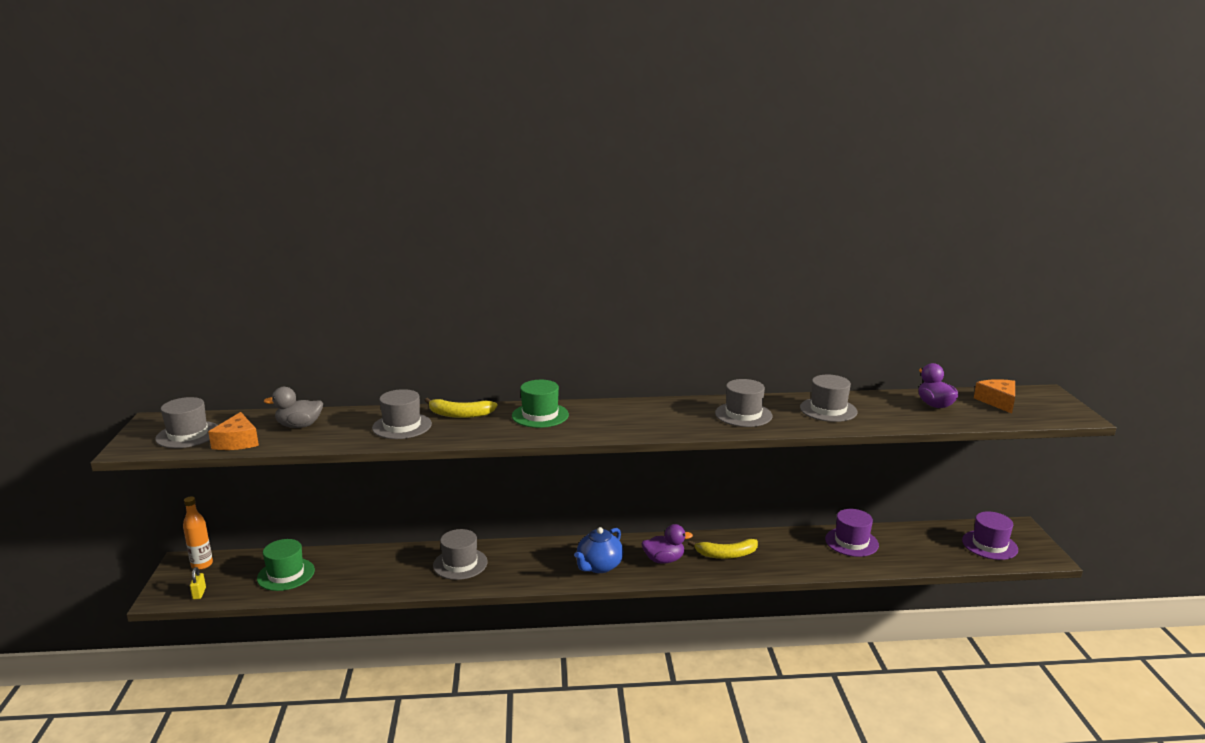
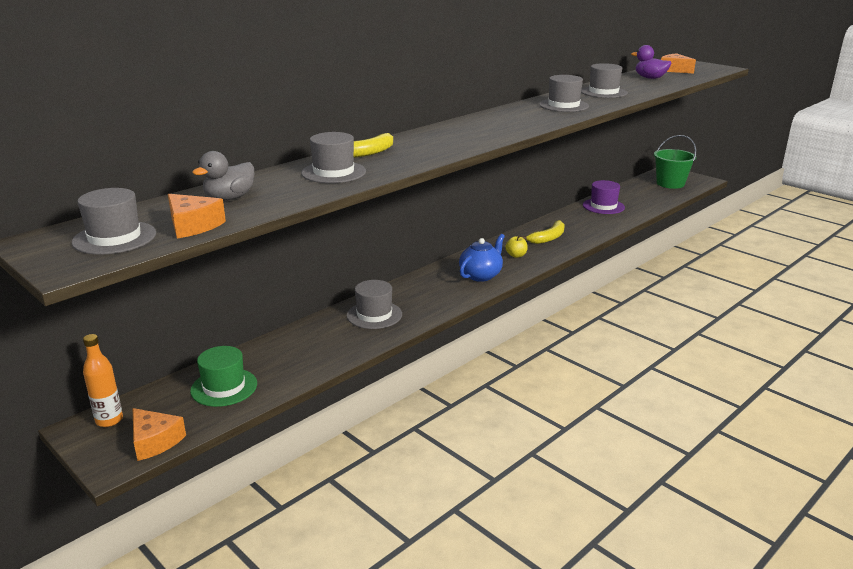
camera: 40 degrees left, 5 degrees up
(199, 593) = (154, 441): yellow padlock -> orange cheese
(540, 415) = (430, 138): green hat -> none
(599, 566) = (481, 275): blue teapot -> blue teapot turned 135 degrees counterclockwise
(664, 560) = (516, 255): purple duck -> yellow apple
(989, 545) = (670, 184): purple hat -> green bucket

